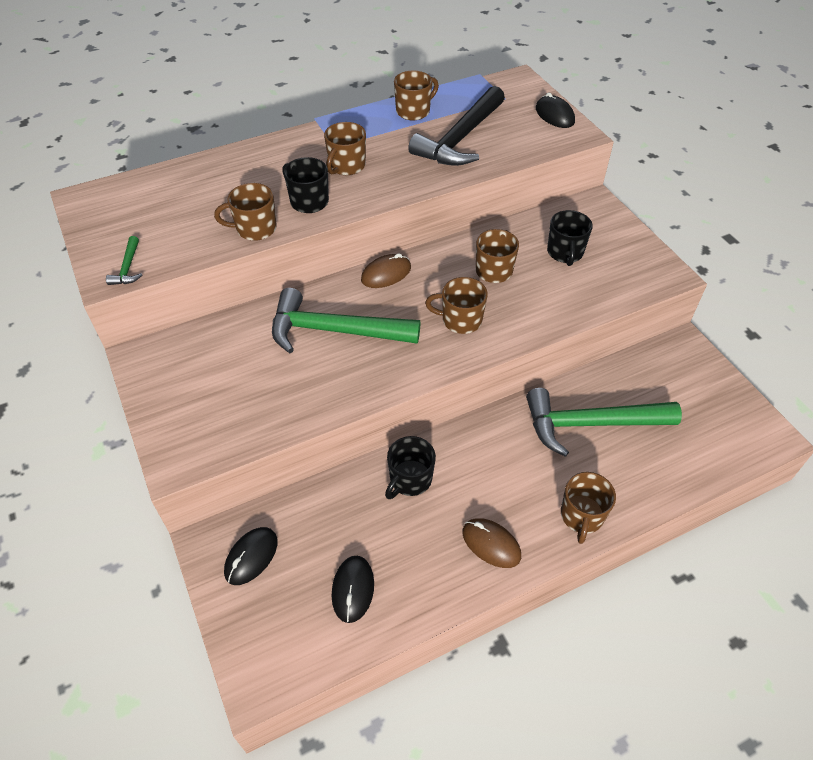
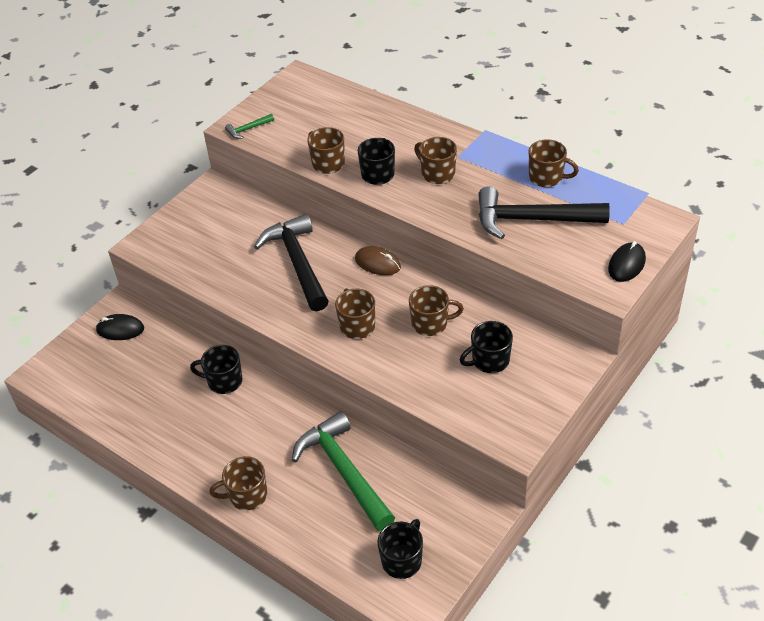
camera: 65 degrees right, 5 degrees down
(334, 331) = (297, 263): green hammer -> black hammer
(346, 166) = (437, 174): brown mug -> brown mug turned 45 degrees clockwise
(353, 589) = (121, 390): black mouse -> none
(491, 544) = (193, 449): brown mouse -> none
(714, 422) = (402, 560): none -> black mug

